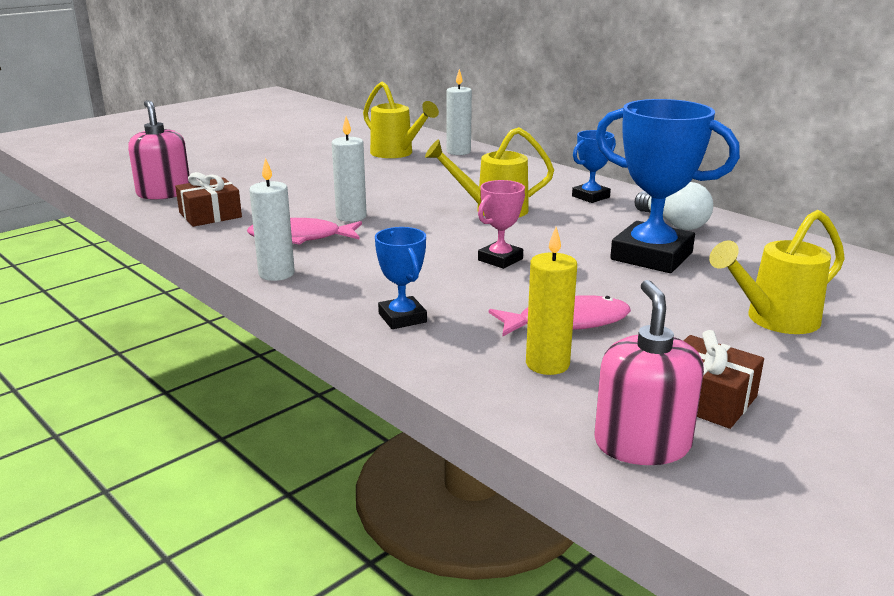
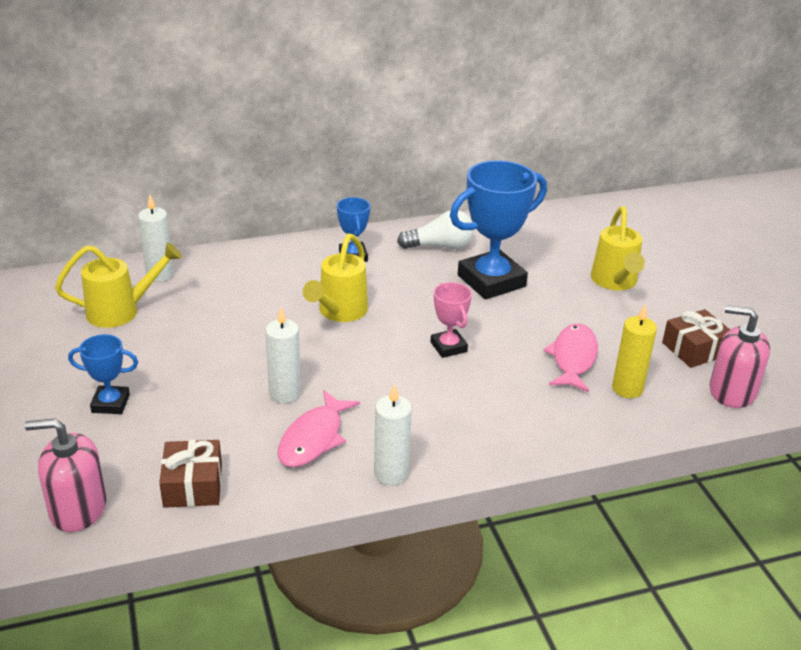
camera: 65 degrees left, 10 degrees up
(402, 318) = (523, 428): blue trophy -> blue trophy (110, 403)

